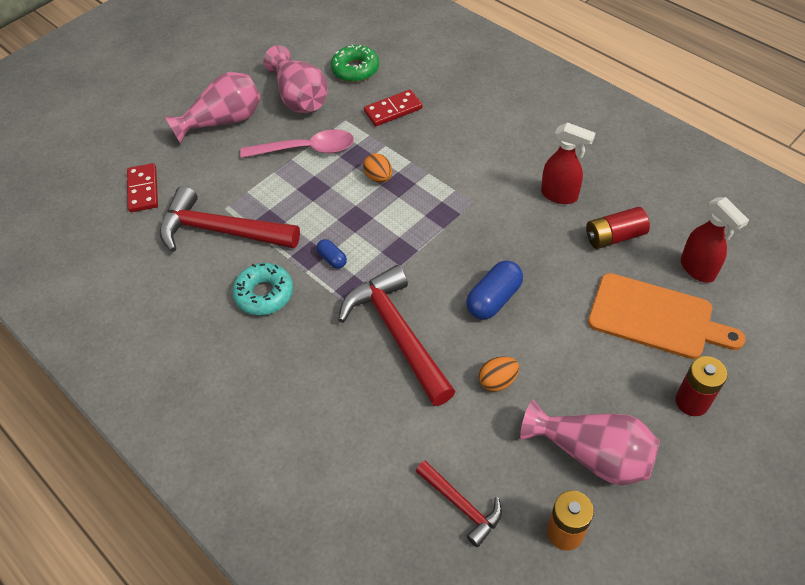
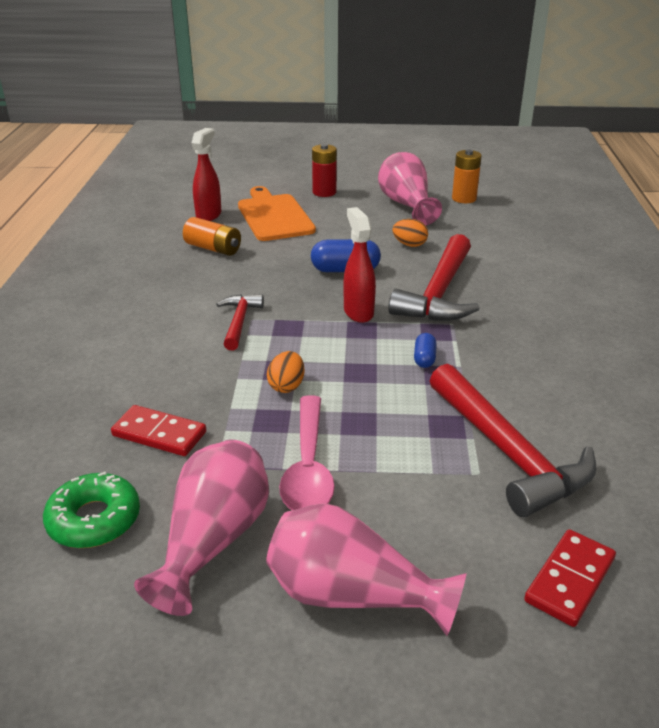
camera: 135 degrees left, 20 degrees down
(264, 294) = (518, 374): turquoise donut -> none
(306, 149) = (308, 466): pink spoon -> pink spoon turned 135 degrees counterclockwise
(461, 505) = (506, 226): red hammer -> red hammer (239, 322)
(559, 195) = (191, 283): red spray bottle -> red spray bottle (358, 312)
(614, 237) = (213, 248): red battery -> orange battery

